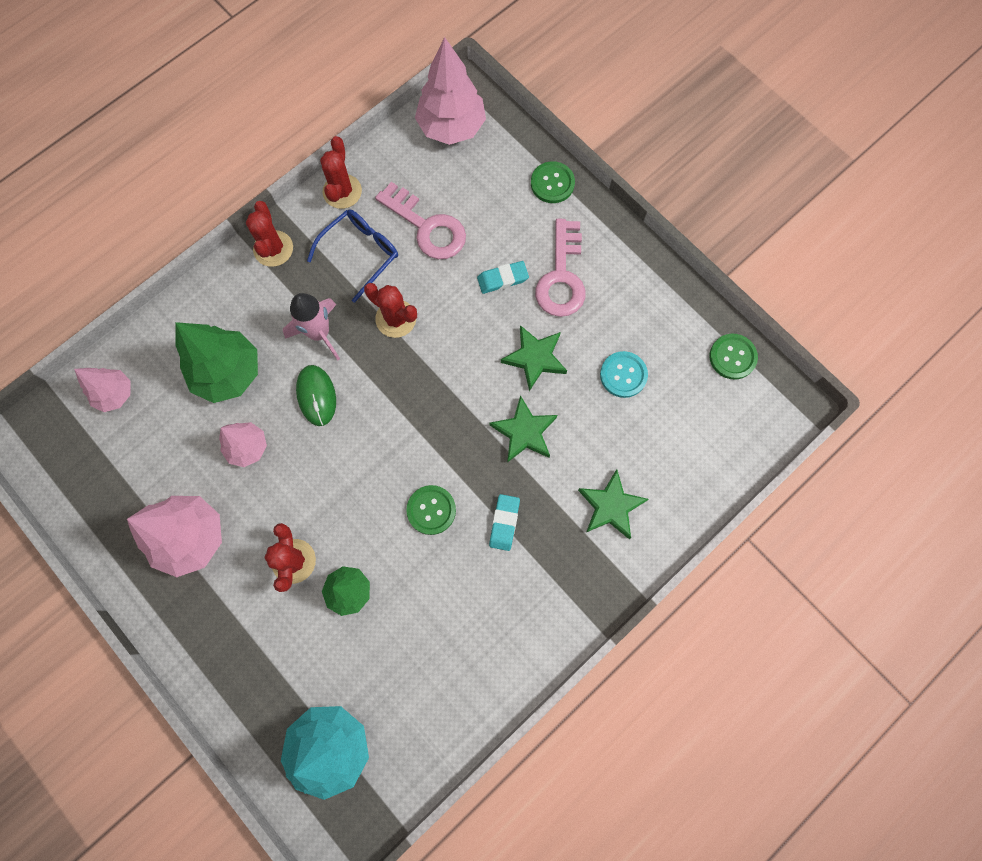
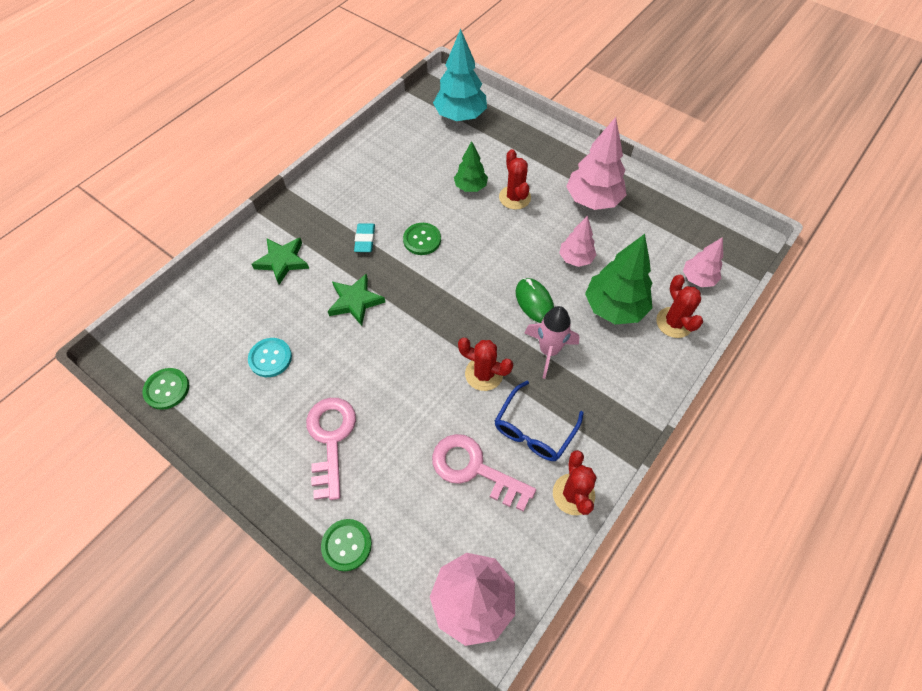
camera: 170 degrees right, 15 degrees down
(273, 249) = (620, 420): red cactus -> red cactus (674, 322)
(502, 279) = (389, 427): turquoise eraser -> none
(535, 358) = (351, 360): green star -> none

